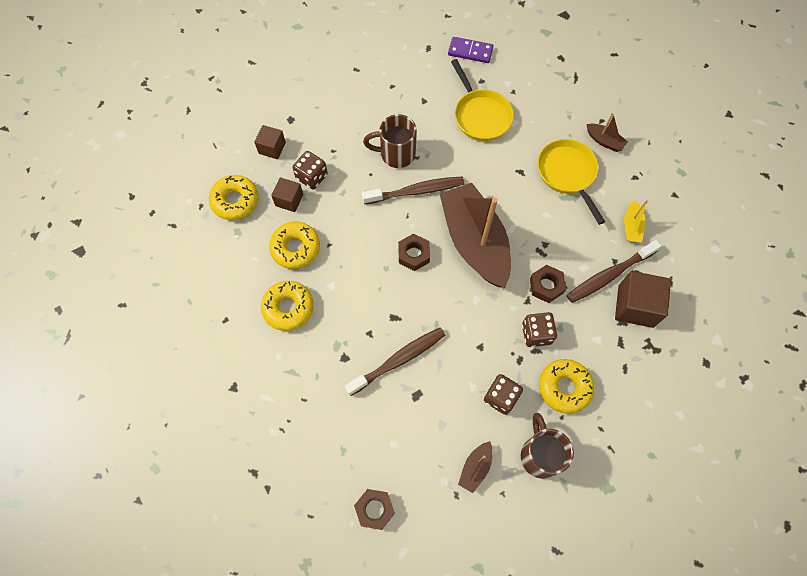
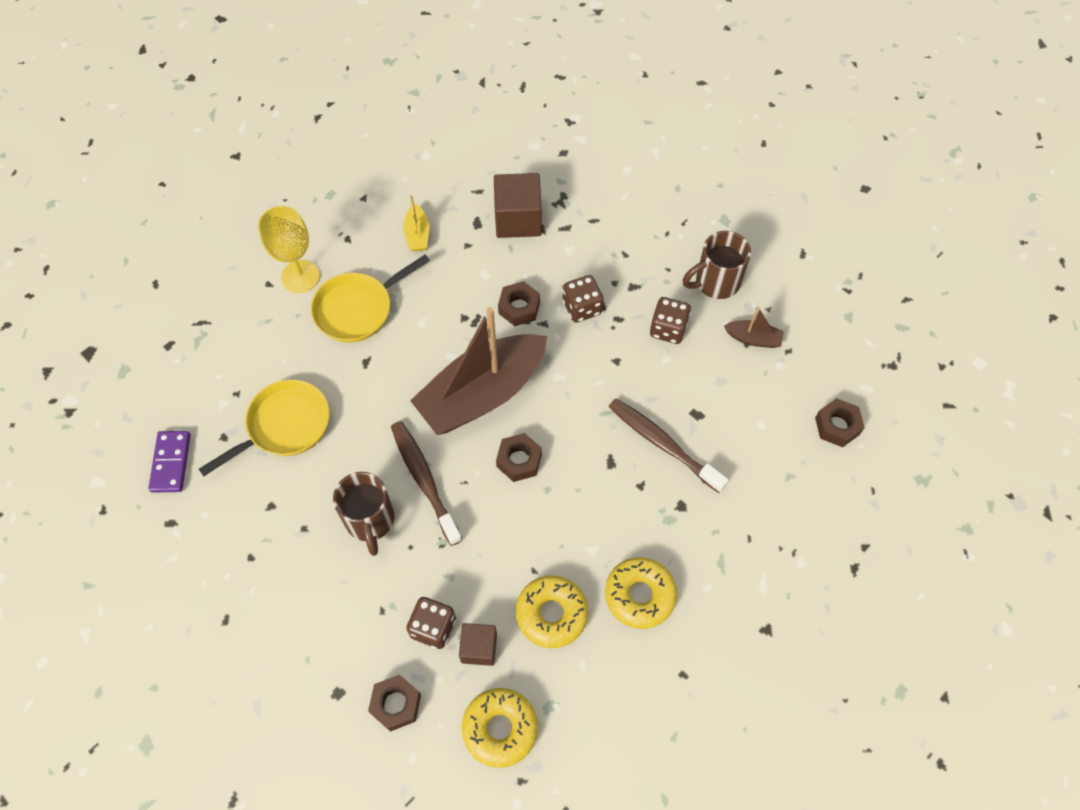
camera: 105 degrees left, 5 degrees down
(272, 148) = (396, 704): brown cube -> brown nut
(564, 387) = (635, 271): yellow donut -> none
(604, 141) = (300, 276): brown boat -> yellow goblet
(609, 275) = (487, 248): brown toothbrush -> none
(631, 226) = (417, 234): yellow boat -> yellow boat turned 90 degrees clockwise

